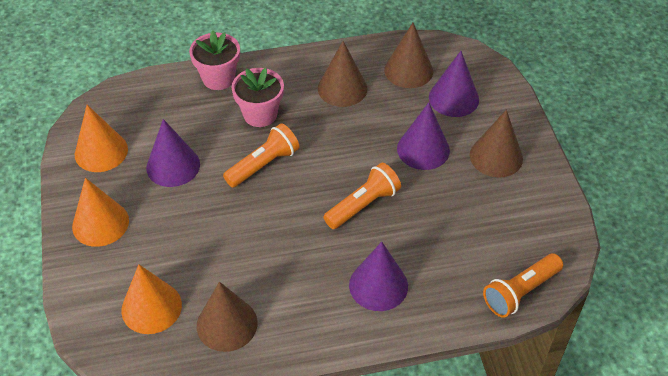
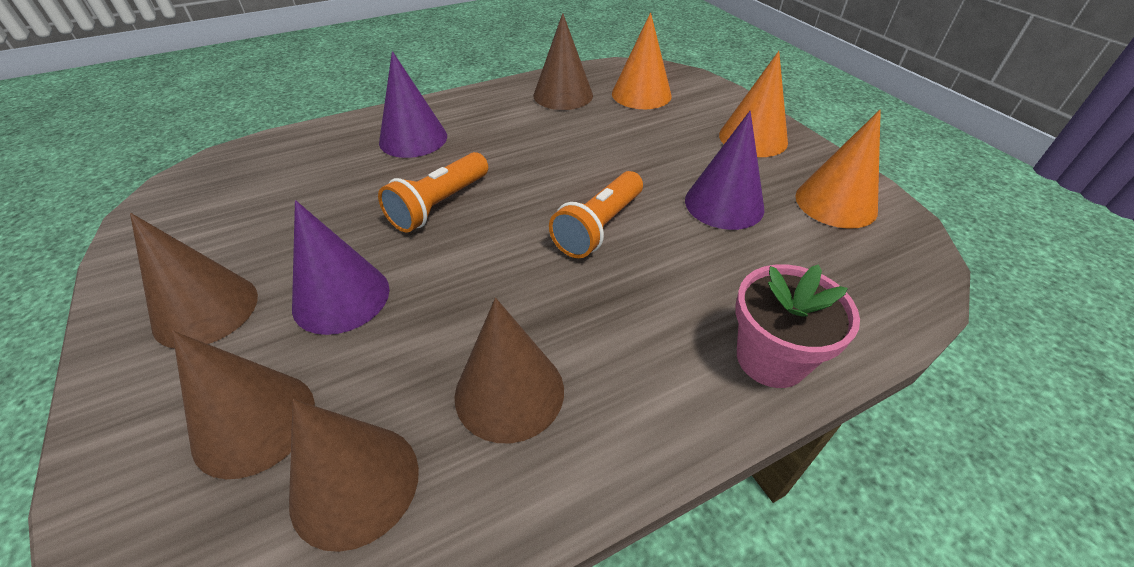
camera: 165 degrees right, 5 degrees down
(260, 114) = (646, 301): pink flower pot -> none
(453, 98) = (254, 423): purple cone -> brown cone
(520, 292) = (243, 157): orange flashlight -> none

